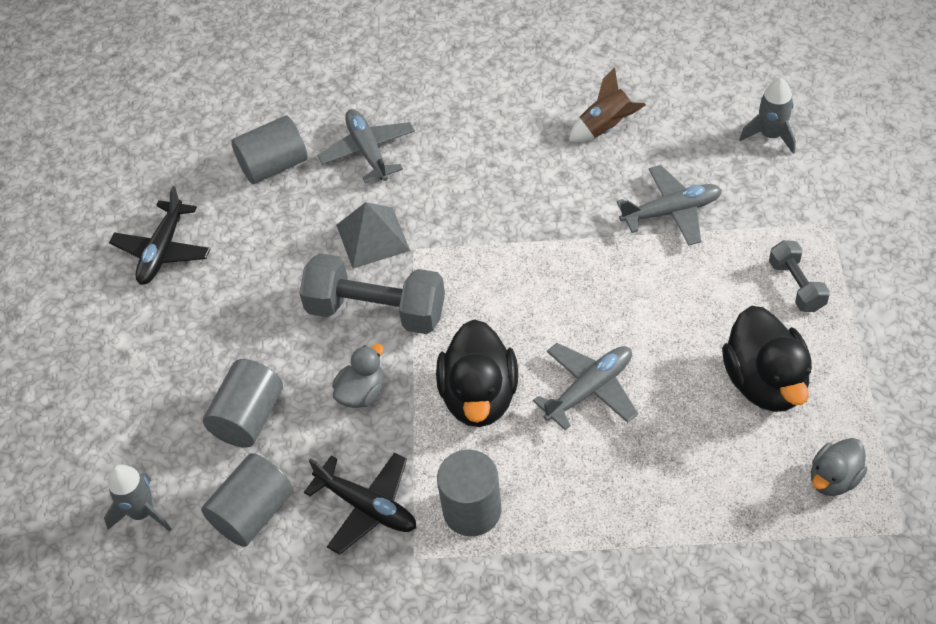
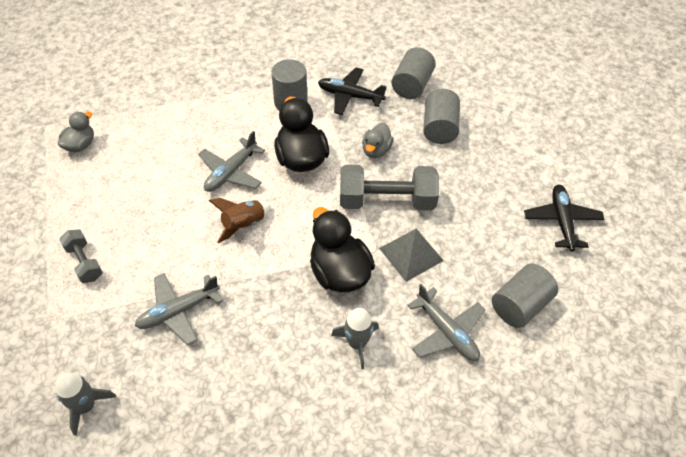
camera: 160 degrees right, 0 degrees up
(142, 512) = (472, 77): grey rocket -> grey rocket (357, 343)
(606, 128) = (240, 391): brown rocket -> brown rocket (243, 224)
(765, 382) = (115, 192): black duck -> black duck (339, 272)

